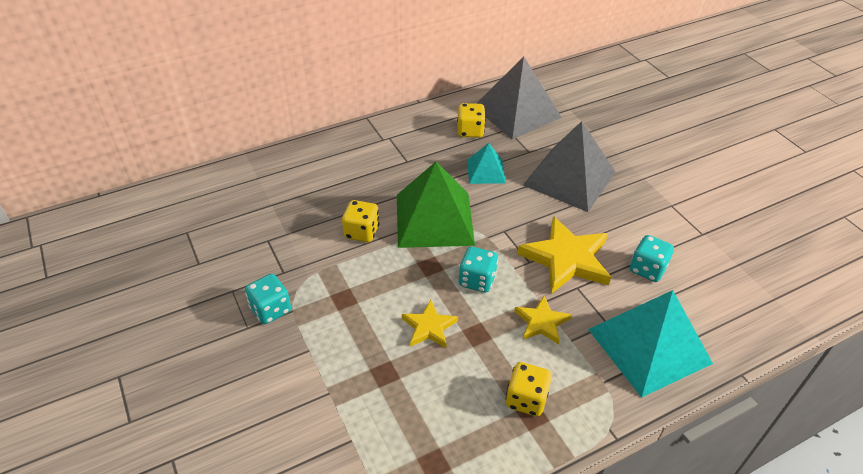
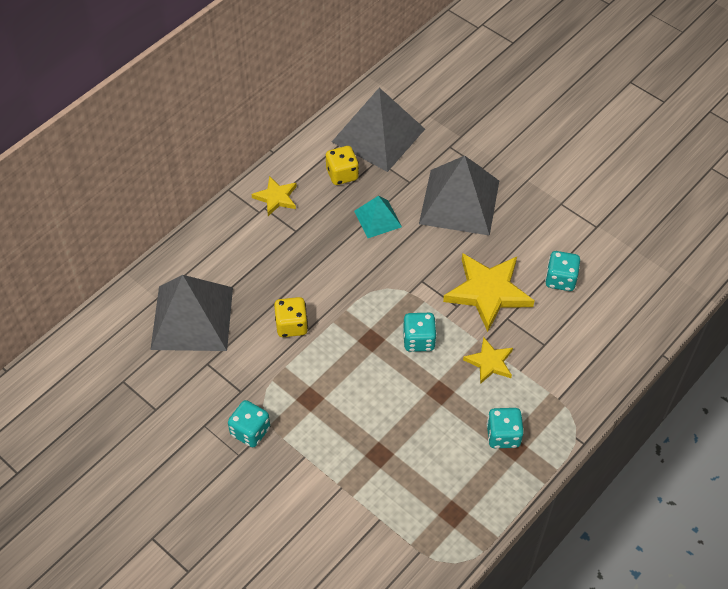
camera: 20 degrees left, 10 degrees up
(277, 201) = (192, 318): none -> grey pyramid
(429, 327) = (397, 399): yellow star -> yellow star (276, 197)
(434, 219) = (353, 289): green pyramid -> none
(526, 399) = (503, 435): yellow dice -> turquoise dice
(649, 346) = (584, 354): turquoise pyramid -> none

